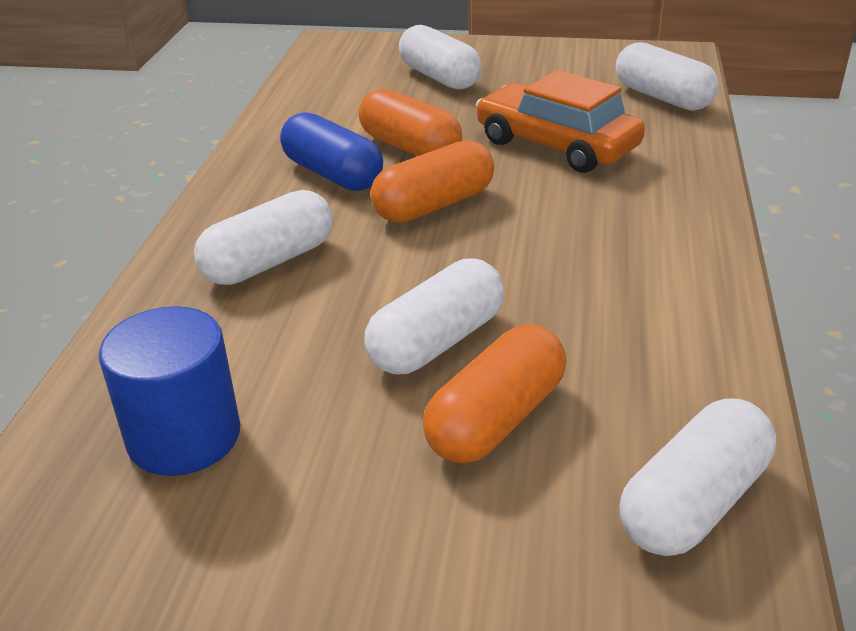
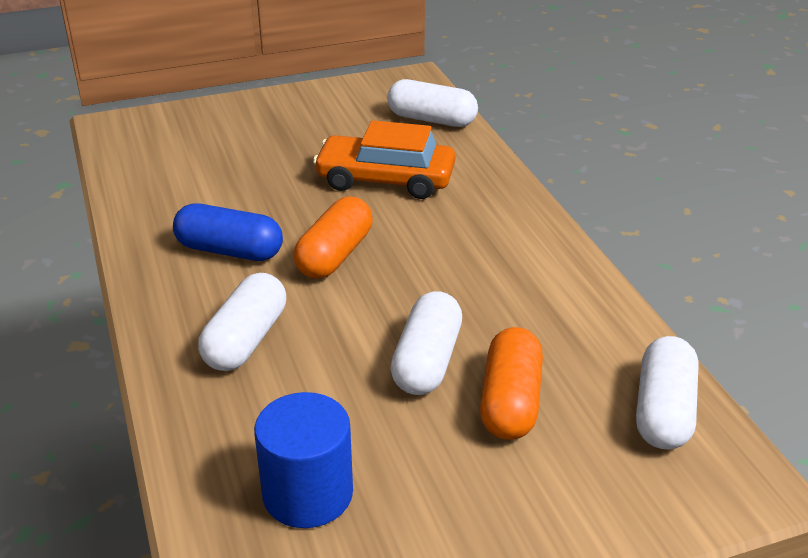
camera: 30 degrees left, 0 degrees up
(410, 147) = (273, 210): orange capsule -> none
(439, 77) = (242, 139): white capsule -> none

